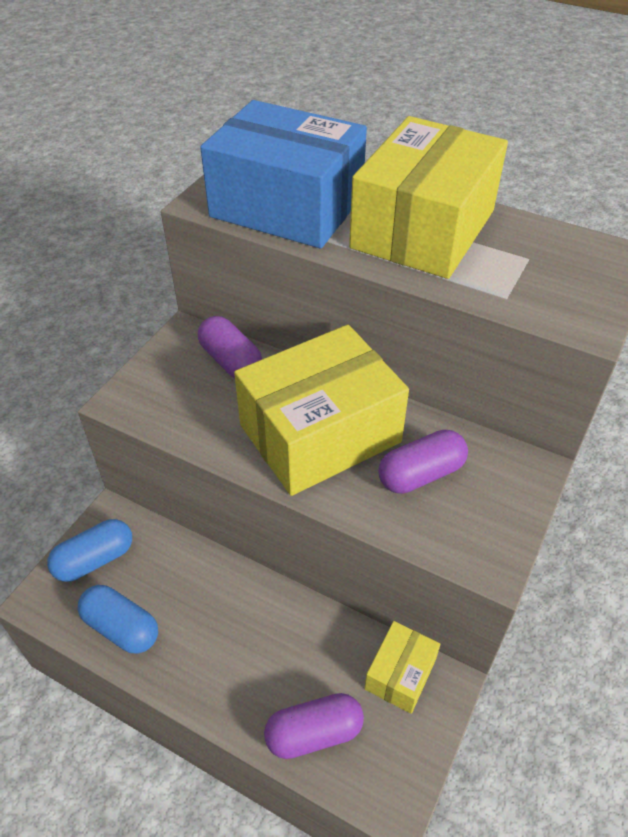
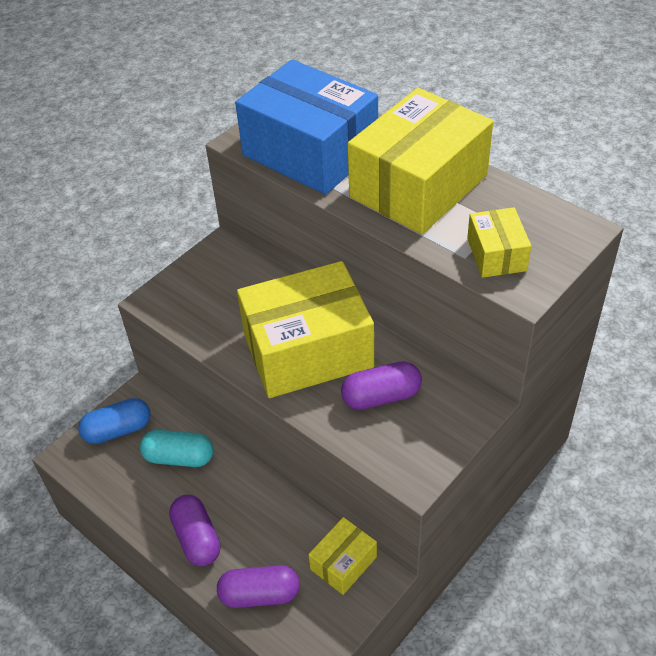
camera: 15 degrees right, 0 degrees up
(121, 627) = (127, 487): blue capsule -> none
(176, 580) = (179, 457): none -> turquoise capsule
(231, 361) = (251, 277): purple capsule -> purple capsule (197, 538)
(540, 291) = (496, 254): none -> yellow box

